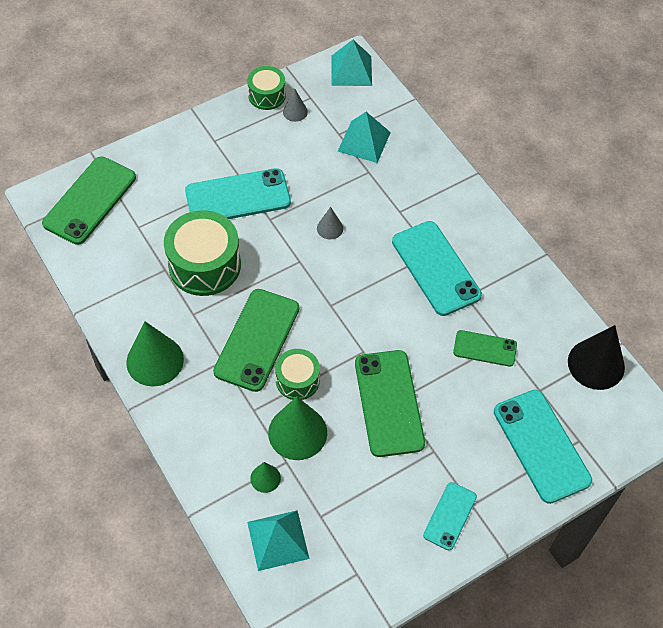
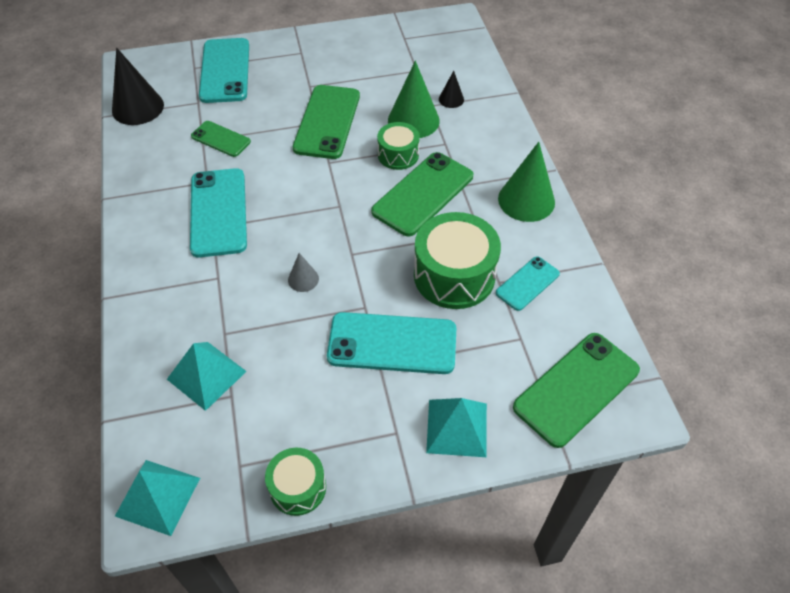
camera: 160 degrees left, 5 degrees down
(265, 478) = (451, 99): green cone -> black cone
(278, 540) = (454, 65): turquoise pyramid -> turquoise pyramid (457, 427)
(295, 112) = (271, 447): grey cone -> none
(450, 516) = (321, 50): turquoise phone -> turquoise phone (527, 283)

